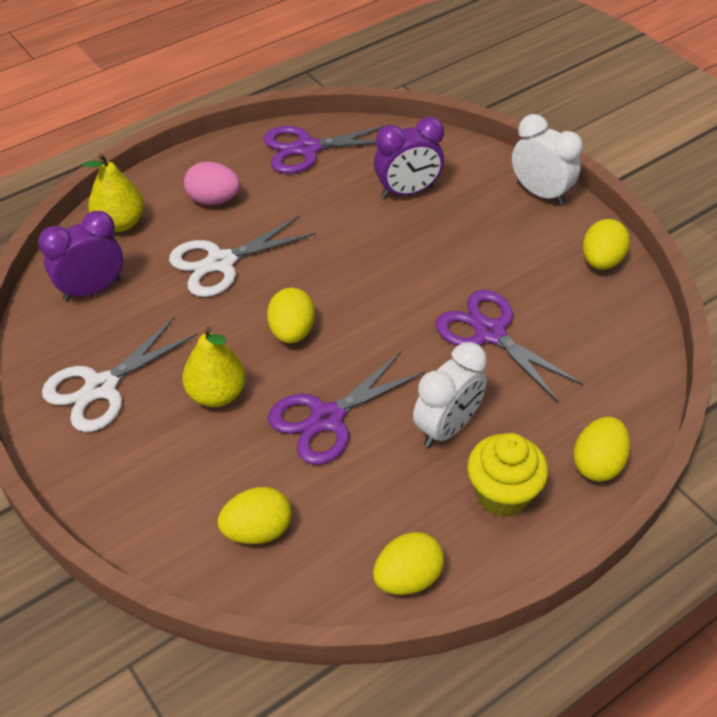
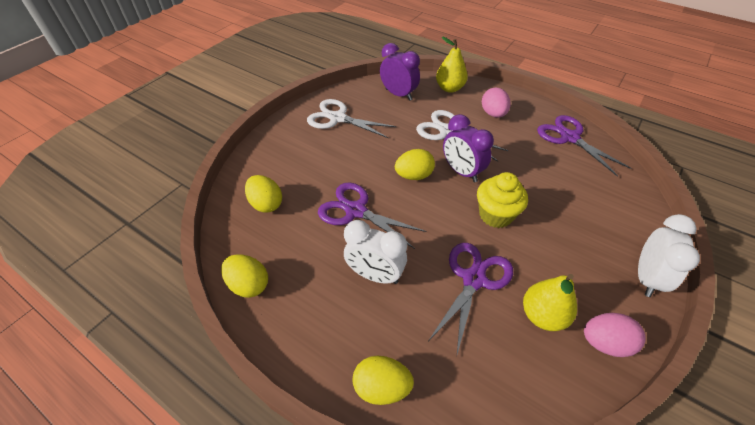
camera: 70 degrees right, 0 degrees up
(216, 394) = (352, 159): yellow pear -> yellow pear (542, 315)
(407, 191) = (575, 196): purple clock -> purple clock (461, 172)
(502, 494) = (330, 324): yellow cupcake -> yellow cupcake (495, 215)
(601, 261) = (605, 343): yellow egg -> pink egg

